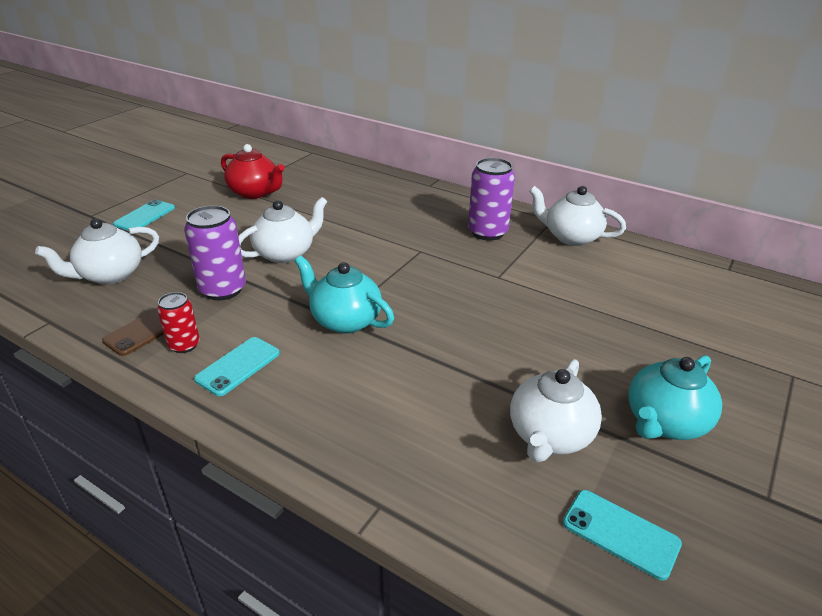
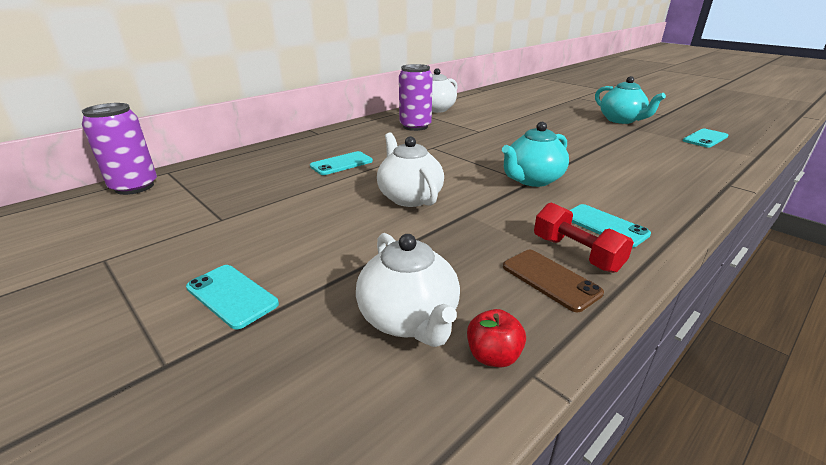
camera: 75 degrees left, 5 degrees down
(68, 307) = (493, 356): none -> red apple
(184, 345) = (576, 254): red can -> red dumbbell
(223, 289) = (471, 232): purple can -> purple can (134, 187)
(255, 193) = (244, 208): red teapot -> none
(352, 211) = (341, 164): none -> turquoise phone
(549, 436) = (643, 141): white teapot -> none

